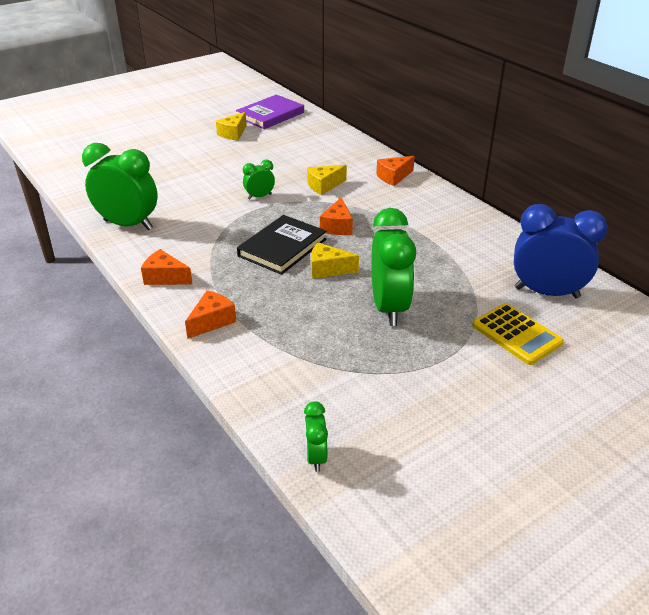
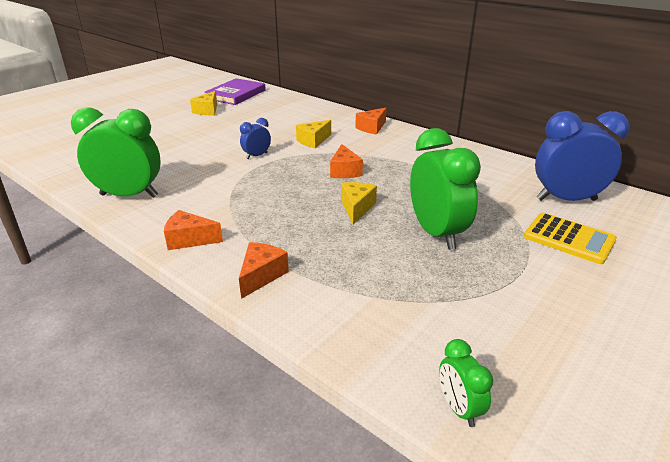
camera: 15 degrees left, 5 degrees down
(259, 196) = (257, 156): green clock -> blue clock
(282, 248) = (301, 195): black book -> none
(328, 269) = (356, 208): yellow cheese -> yellow cheese turned 105 degrees clockwise

